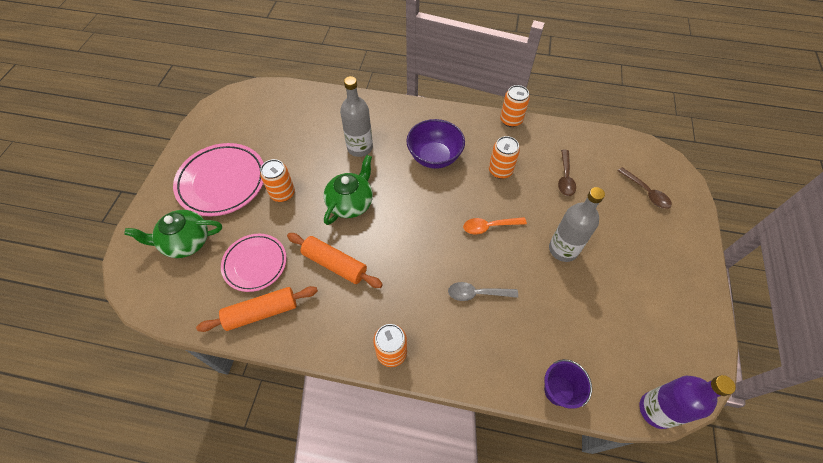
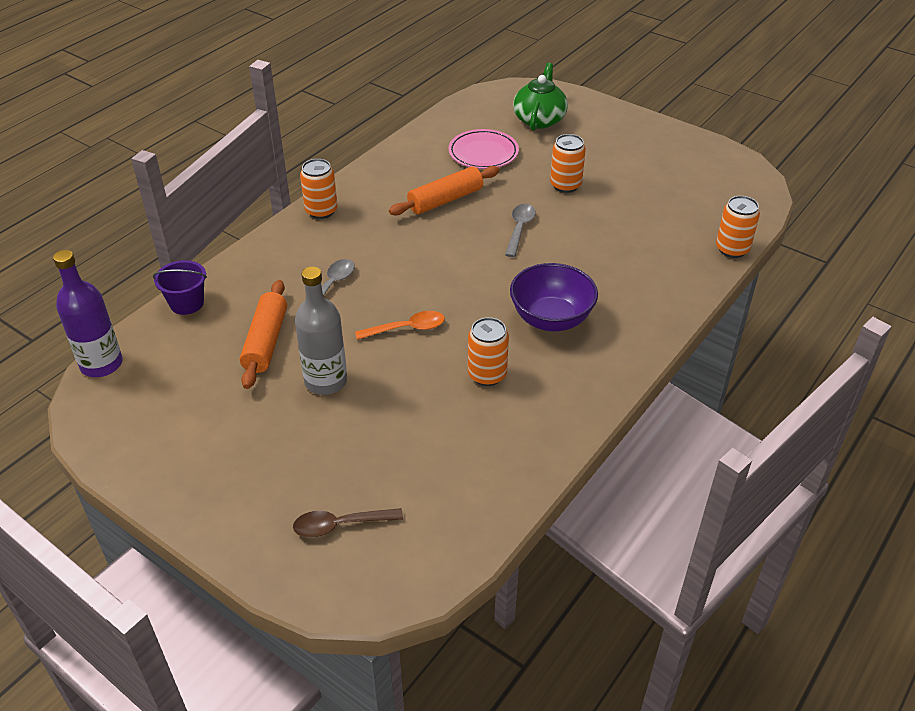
camera: 115 degrees right, 15 degrees down
(222, 182) = (608, 149): pink plate -> none
(261, 312) = (426, 148): orange rolling pin -> orange rolling pin (266, 342)
(350, 203) = (519, 229): green teapot -> grey spoon
(360, 148) = (606, 258): grey bottle -> none
(489, 226) = (407, 328): orange spoon -> orange spoon turned 60 degrees clockwise
(511, 120) = (579, 429): orange can -> orange can (732, 249)
(565, 178) = (430, 440): brown spoon -> none

